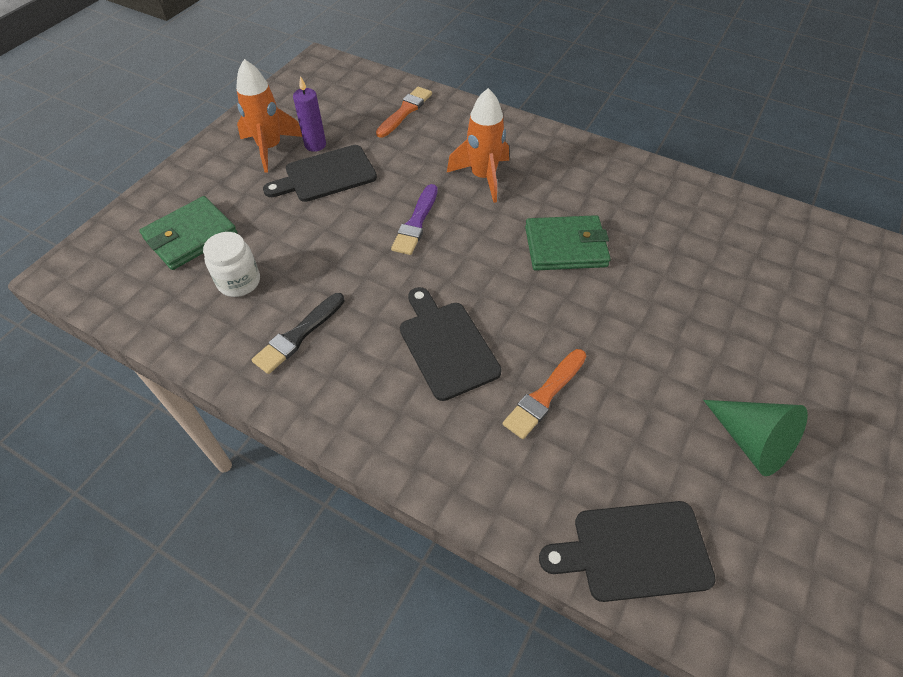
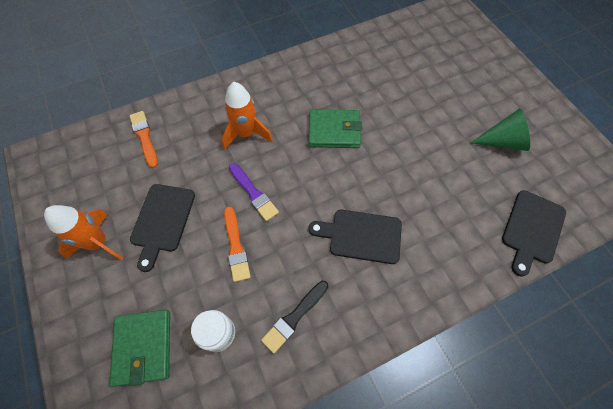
camera: 55 degrees left, 10 degrees up
(298, 335) = (294, 317): black brush -> black brush turned 60 degrees clockwise
(315, 145) = (124, 211): purple candle -> none
(544, 395) = (425, 209): orange brush -> orange brush (236, 246)
(565, 246) = (334, 131): green wallet -> green wallet turned 60 degrees clockwise

